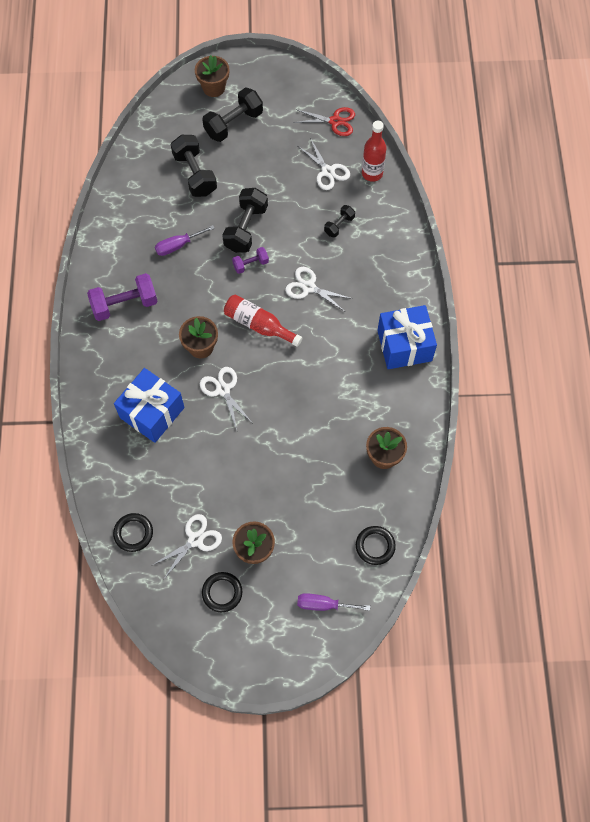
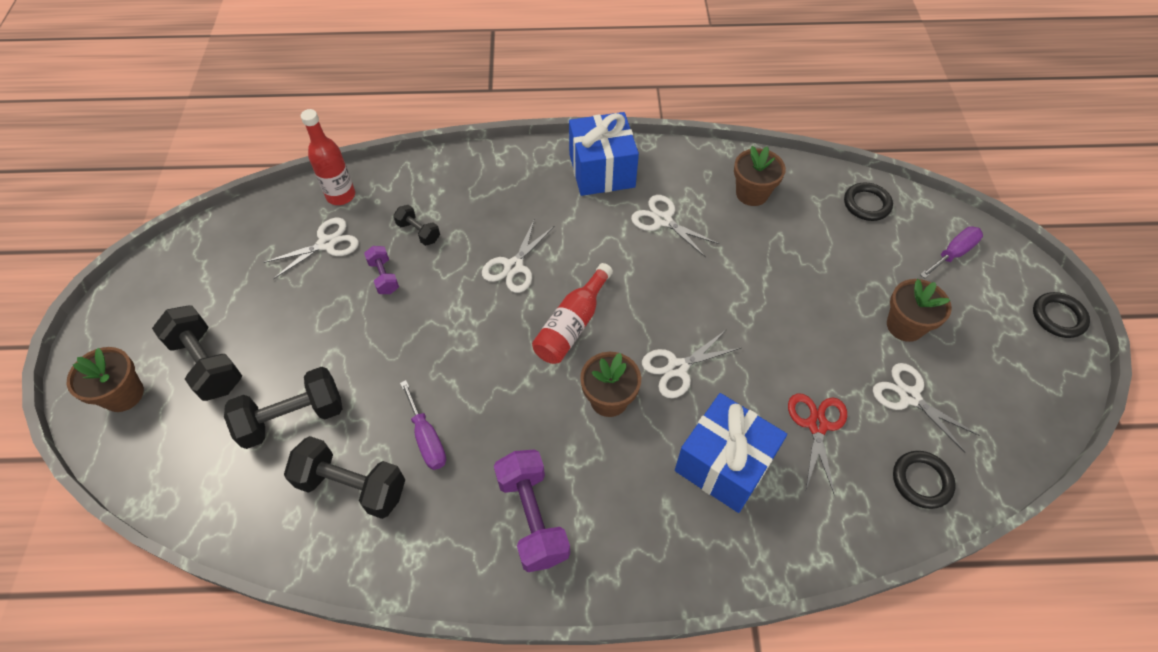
camera: 90 degrees left, 10 degrees down
(222, 592) = (973, 362): black ring -> black ring (1058, 317)
(246, 228) = (407, 343): black dumbbell -> black dumbbell (352, 486)
(250, 264) = (471, 336): purple dumbbell -> purple dumbbell (384, 277)
(323, 604) = (953, 253): purple screwdriver -> purple screwdriver turned 135 degrees counterclockwise
(335, 121) = (242, 234): red scissors -> red scissors (817, 425)
(354, 388) = (663, 220): none -> white scissors

